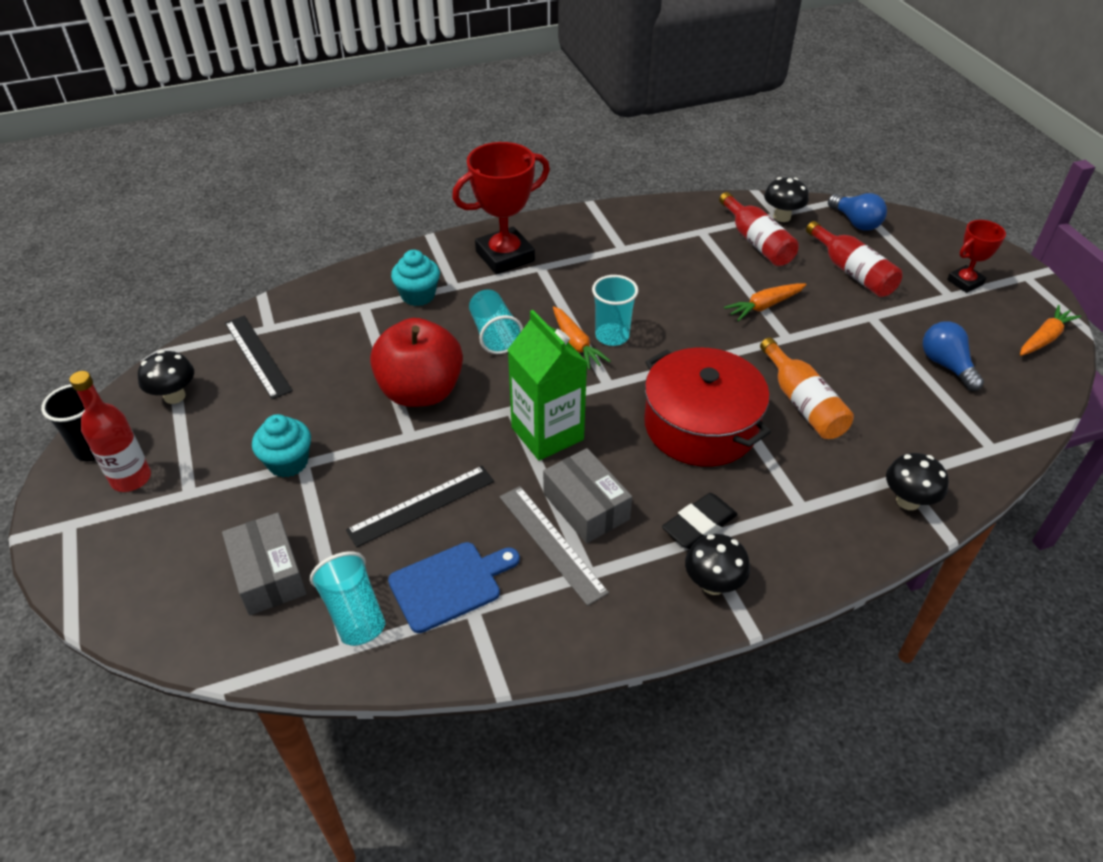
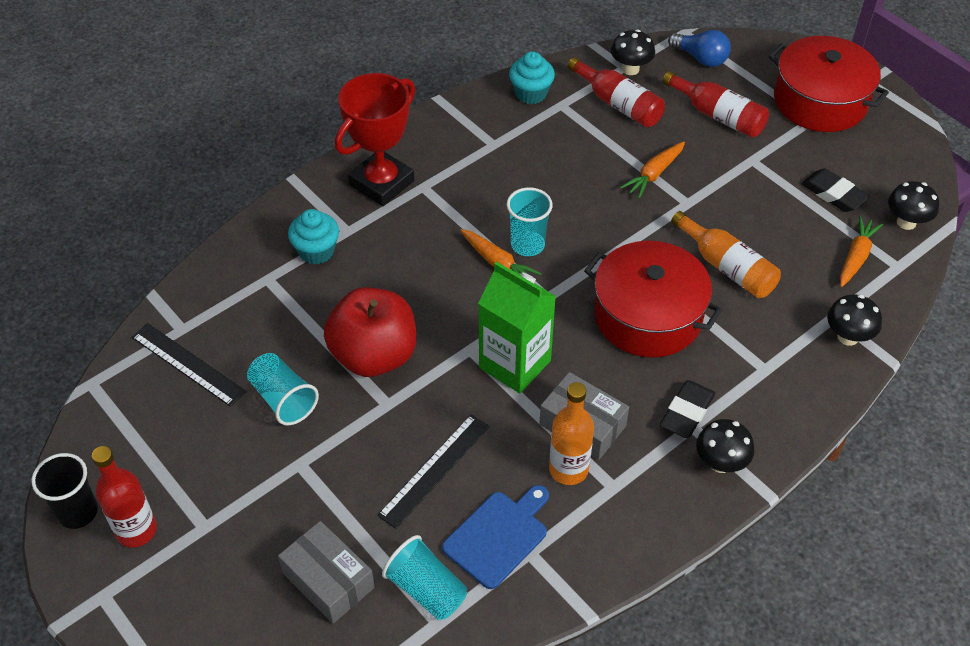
camera: 20 degrees left, 5 degrees up
(174, 396) = (127, 432): black mushroom -> black mushroom (906, 222)
(288, 462) = (284, 466): turquoise cupcake -> turquoise cupcake (531, 93)
(494, 334) = (414, 274): turquoise cup -> turquoise cup (283, 399)
(551, 543) = (568, 469): grey ruler -> orange bottle
(946, 365) = (833, 194): blue light bulb -> black eraser
(965, 282) = (820, 101): red trophy -> red pot
(1044, 338) = (905, 144): orange carrot -> orange carrot (856, 257)

